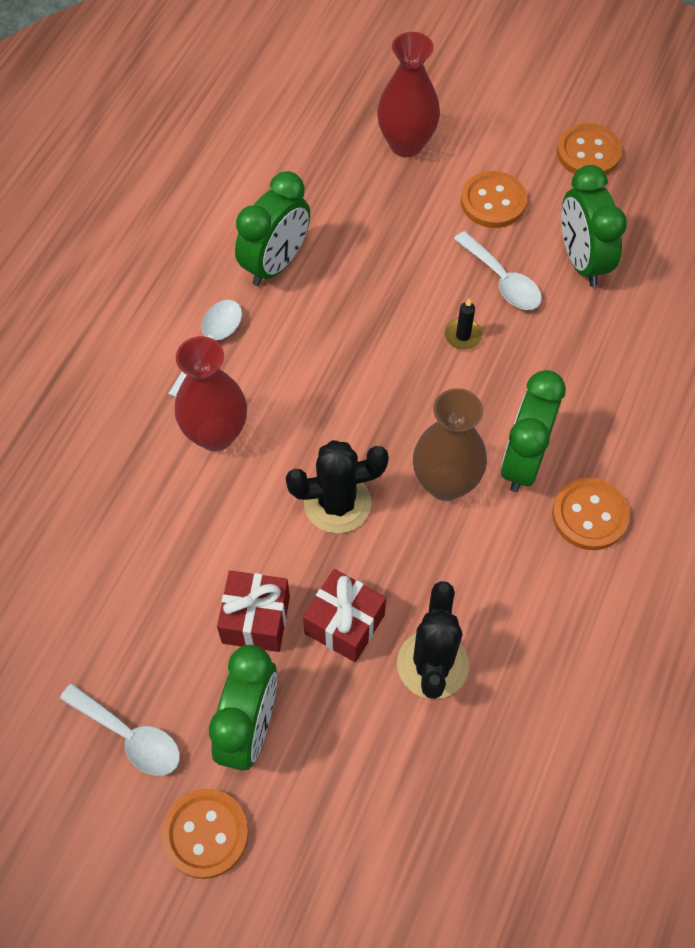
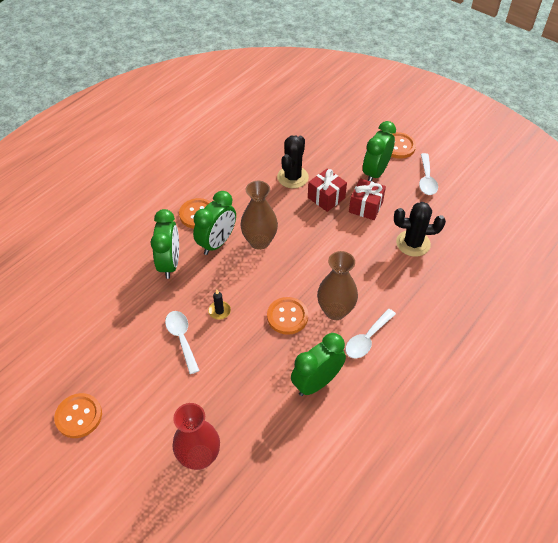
camera: 165 degrees left, 10 degrees down
(129, 736) = (426, 179): white spoon -> white spoon turned 135 degrees counterclockwise
(216, 434) = (371, 289): red vase -> none
(271, 379) = (335, 311): none -> brown vase
(337, 503) = (316, 244): black cactus -> black cactus (413, 243)
(493, 201) = (161, 394): orange button -> orange button (287, 316)
(581, 261) = (128, 339): green clock -> green clock (170, 263)

